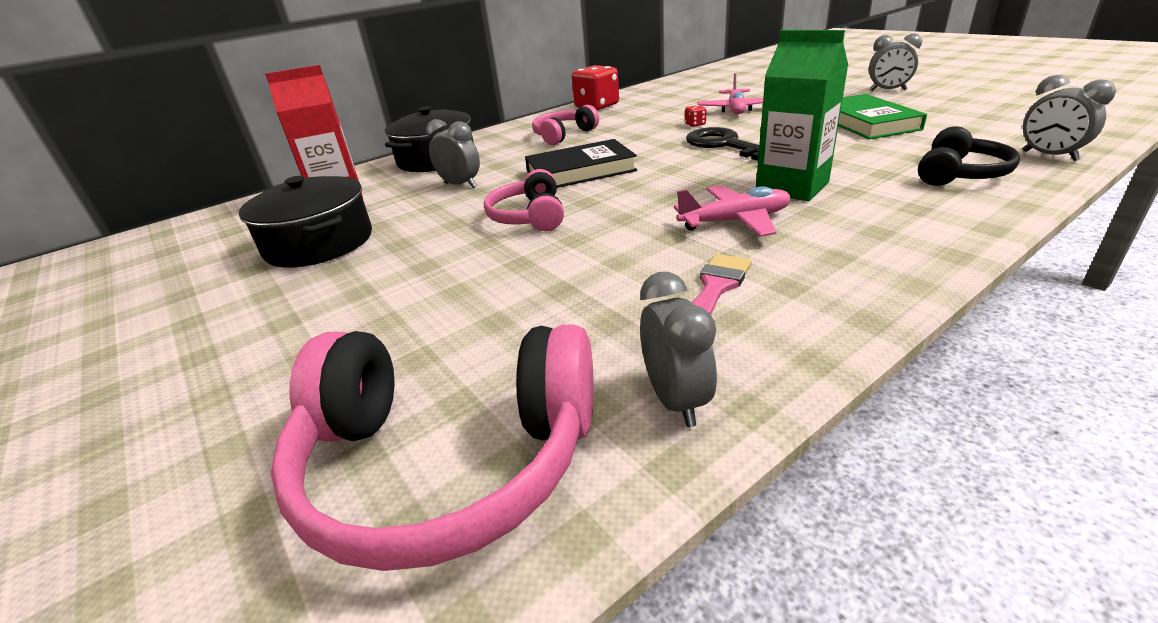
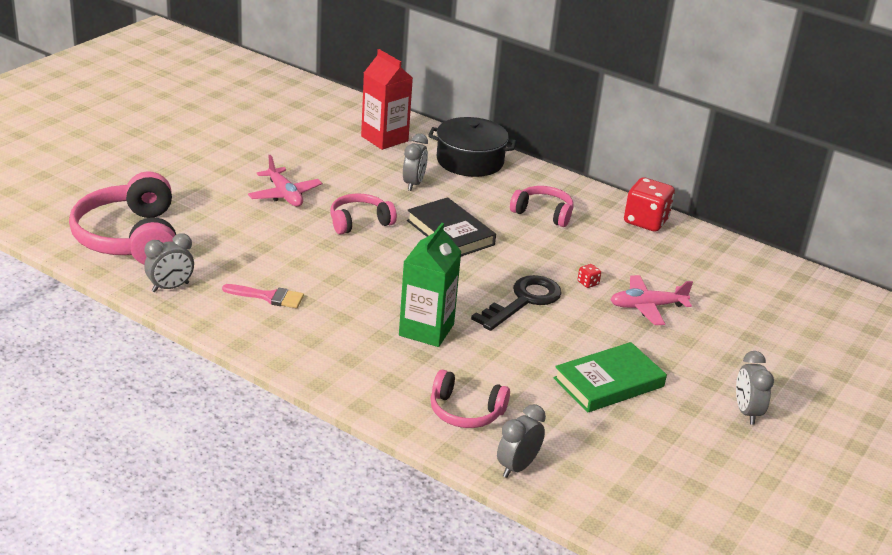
camera: 65 degrees right, 0 degrees up
(319, 243) = (312, 153): black pot -> none
(735, 221) = (360, 304): pink plane -> pink plane (284, 195)
(960, 174) = (465, 412): black headphones -> pink headphones

